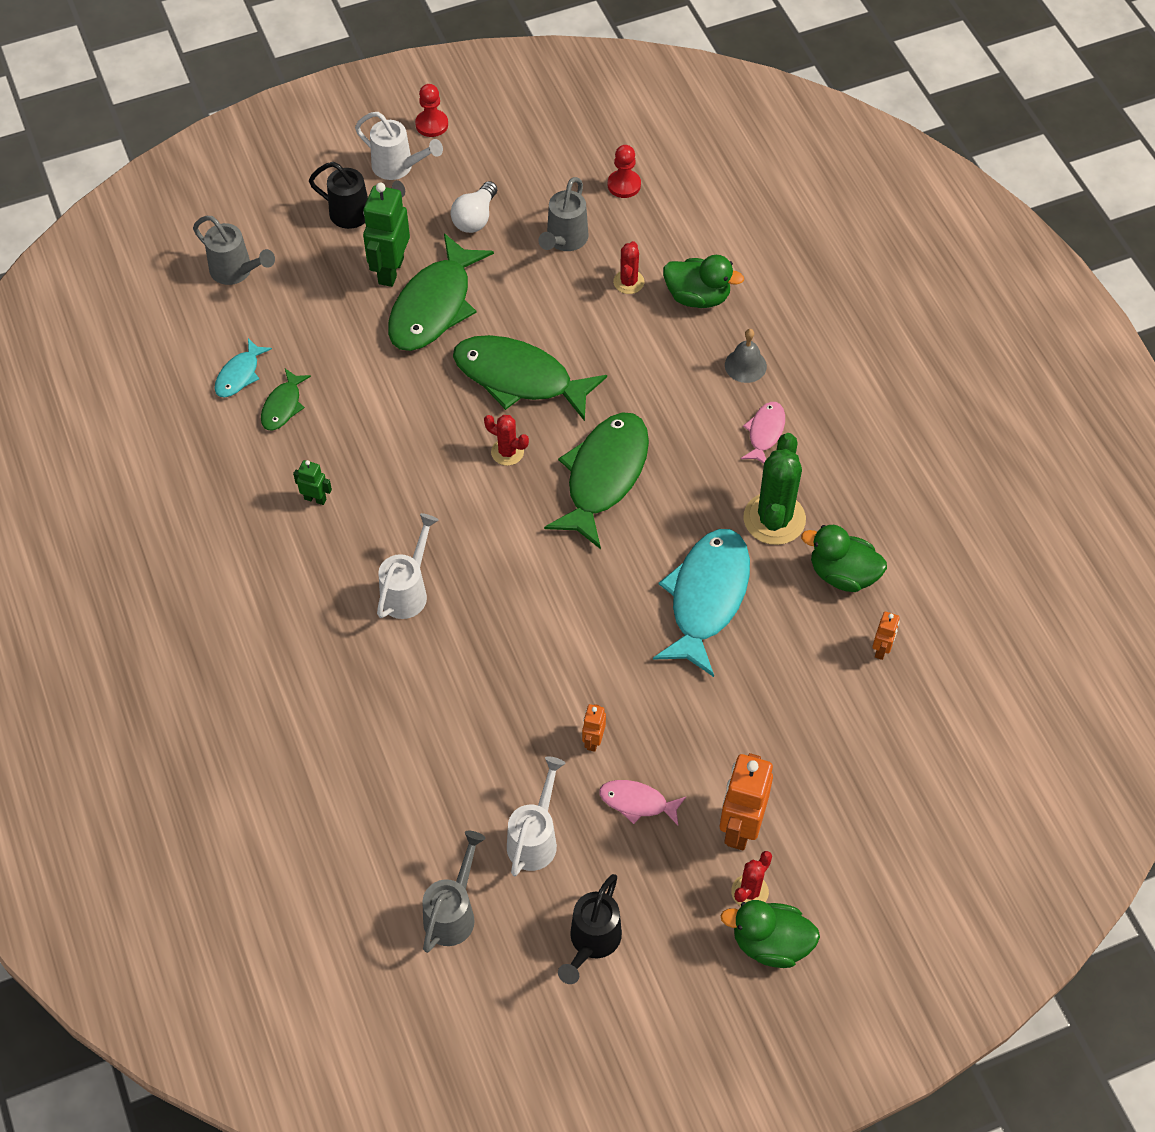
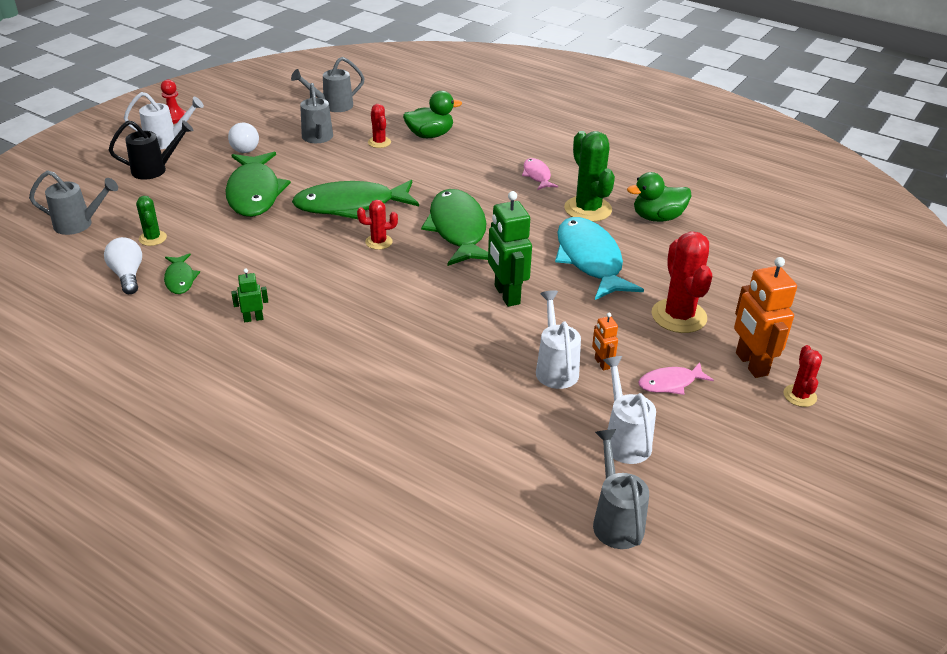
camera: 35 degrees left, 20 degrees down
(239, 375) = (128, 275): turquoise fish -> white light bulb
(292, 330) = (153, 238): none -> green cactus
(390, 270) = (205, 187): green robot -> green robot (506, 295)
(407, 591) = (378, 340): white watering can -> white watering can (555, 368)
(592, 942) = (736, 482): black watering can -> none
(624, 185) = (333, 106): red pawn -> grey watering can
(727, 726) = (679, 316): none -> red cactus
(745, 365) = (492, 153): grey bell -> none
(770, 943) = (848, 418): green duck -> none
(881, 649) = (722, 241): orange robot -> none

